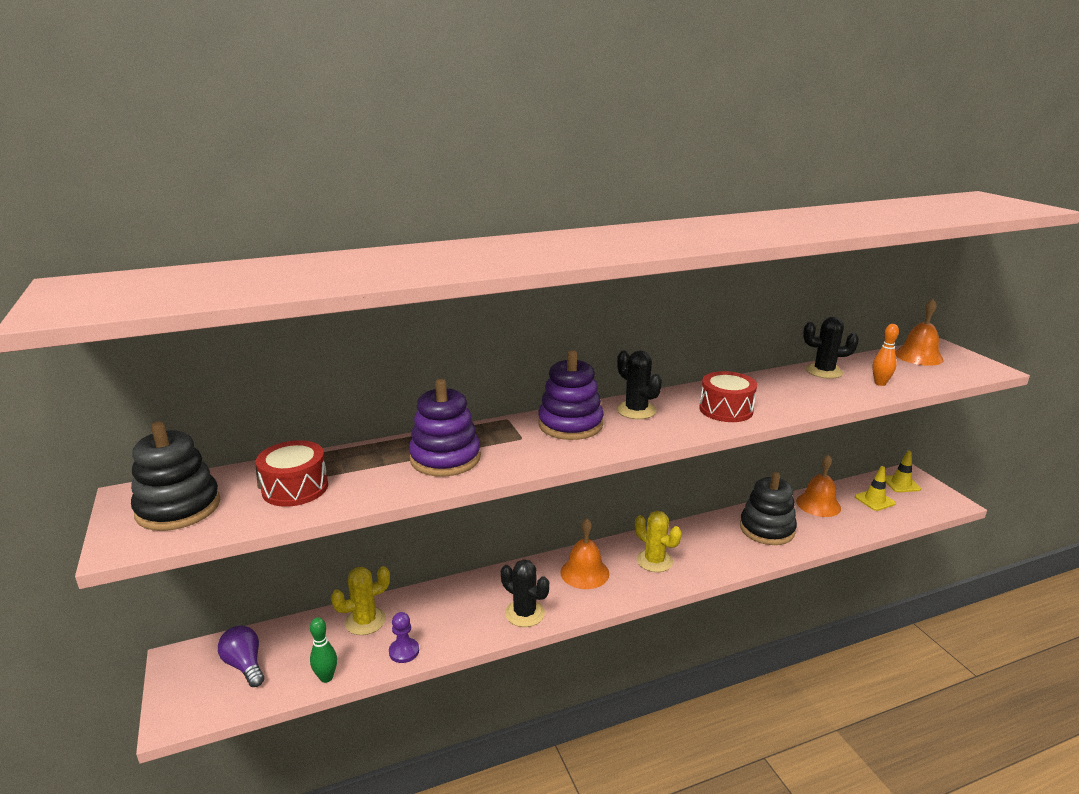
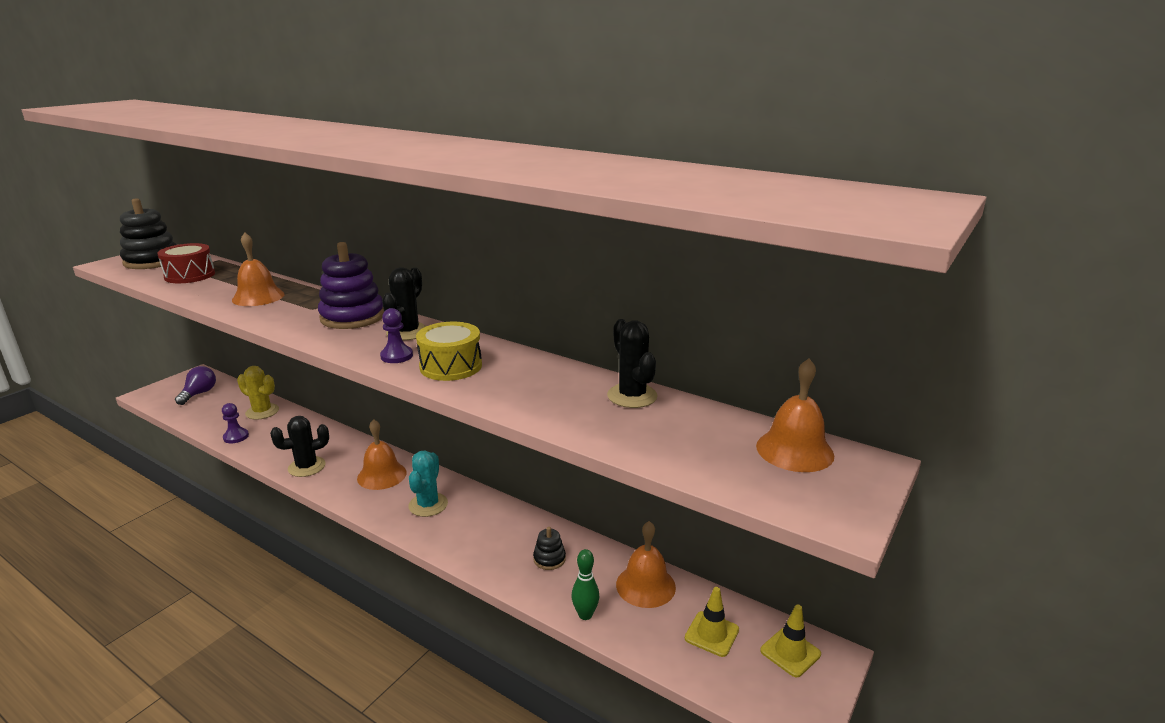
camera: 55 degrees right, 0 degrees up
(326, 677) = (197, 422): green bowling pin -> green bowling pin (585, 615)
(445, 458) = (258, 297): purple stacking toy -> orange bell
(524, 613) = (307, 467): black cactus -> black cactus turned 60 degrees clockwise
(654, 561) = (428, 505): yellow cactus -> turquoise cactus
(685, 424) = (396, 356): none -> purple pawn
(726, 409) = (451, 366): red drum -> yellow drum
(767, 529) = (549, 559): black stacking toy -> black stacking toy, size x0.48
(880, 383) = (641, 435): orange bowling pin -> none

